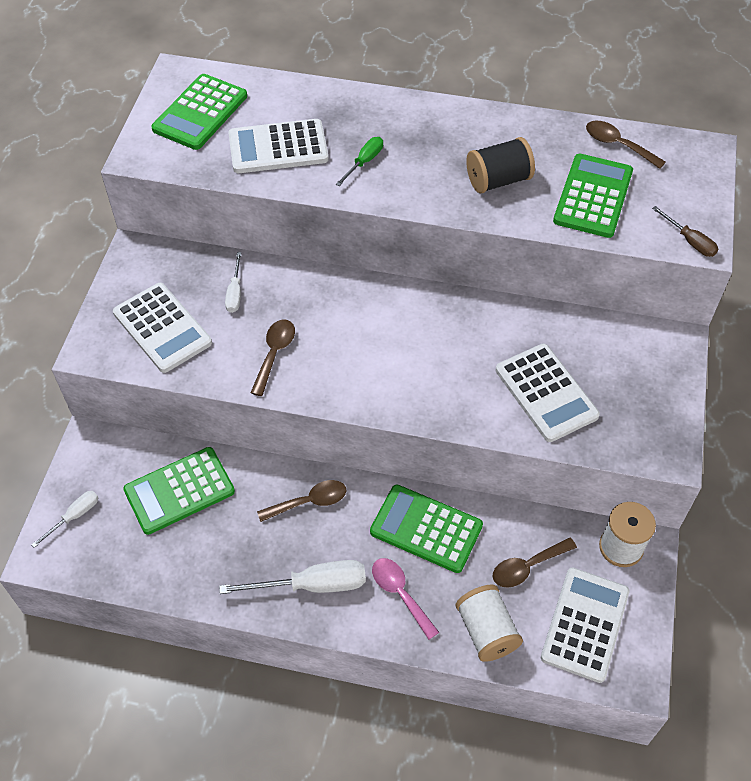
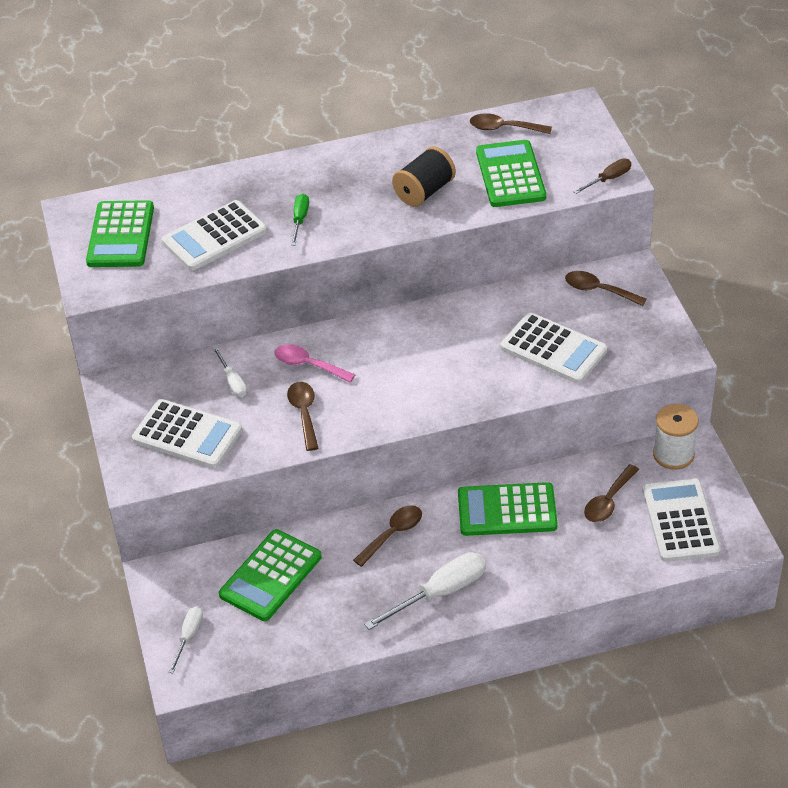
camera: 25 degrees left, 10 degrees down
(400, 594) = (518, 566): pink spoon -> pink spoon (308, 365)
(486, 631) = (606, 560): white spool -> none
(629, 349) = (599, 290): none -> brown spoon
(689, 241) = (608, 179): brown screwdriver -> brown screwdriver turned 60 degrees counterclockwise

